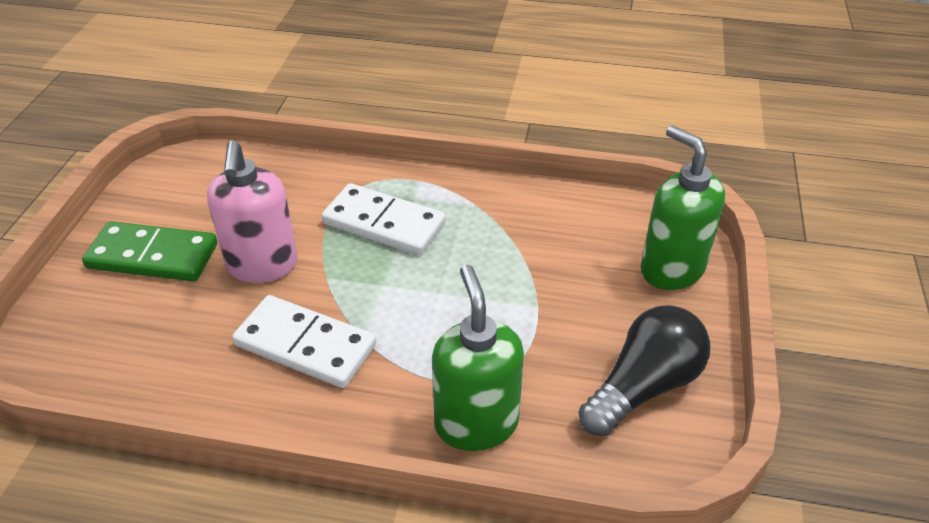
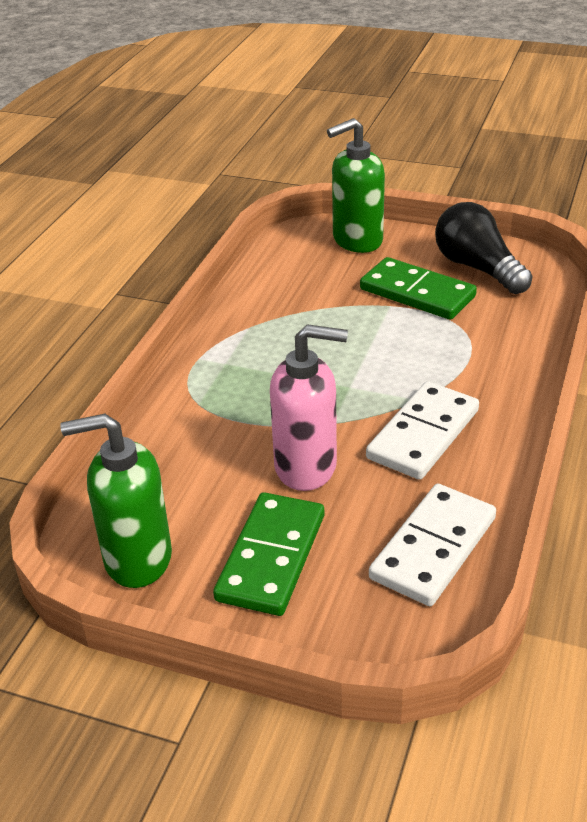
camera: 80 degrees left, 5 degrees down
(384, 223) = (260, 384): white domino -> white domino (433, 548)
(476, 423) = (513, 344): green soap dispenser -> green soap dispenser (137, 559)
(568, 329) = (417, 293): none -> green domino

